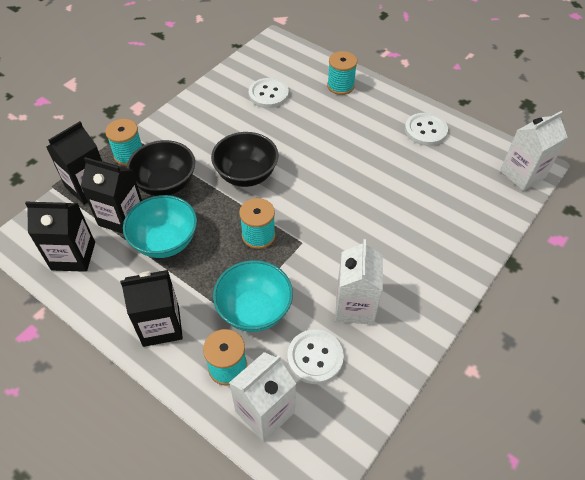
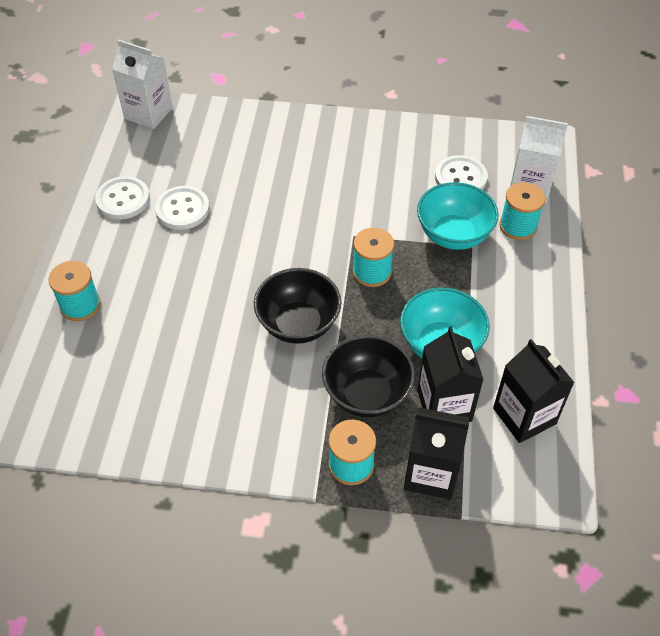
camera: 120 degrees left, 0 degrees up
(161, 326) = (526, 291): black carton -> none
(268, 94) = (140, 374): white button -> white button (182, 209)
(355, 306) = (393, 172): white carton -> none

